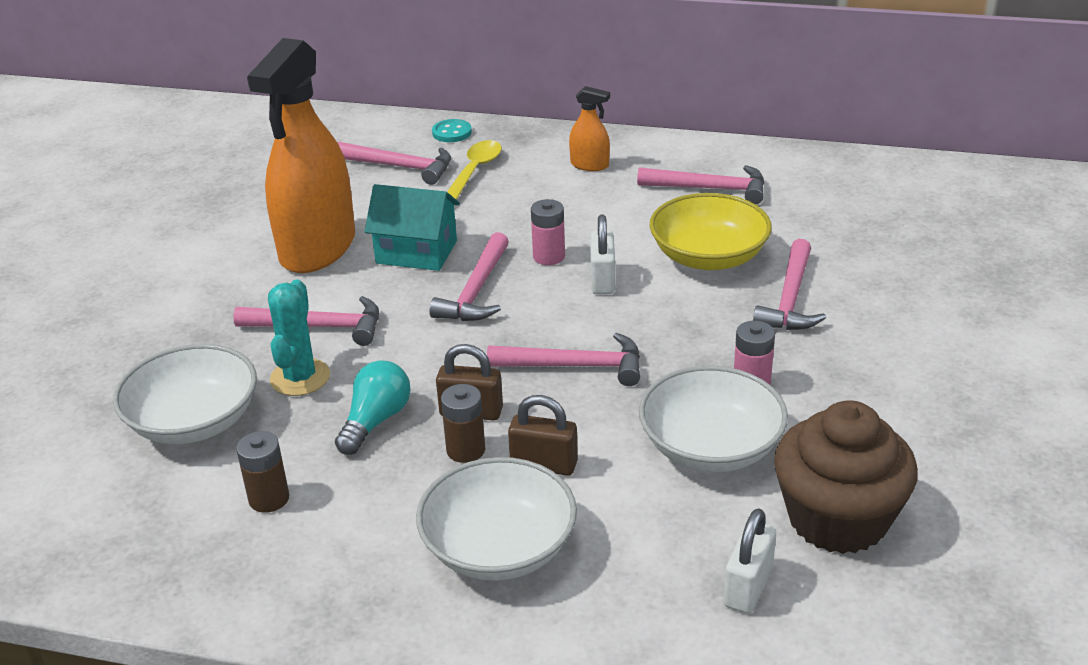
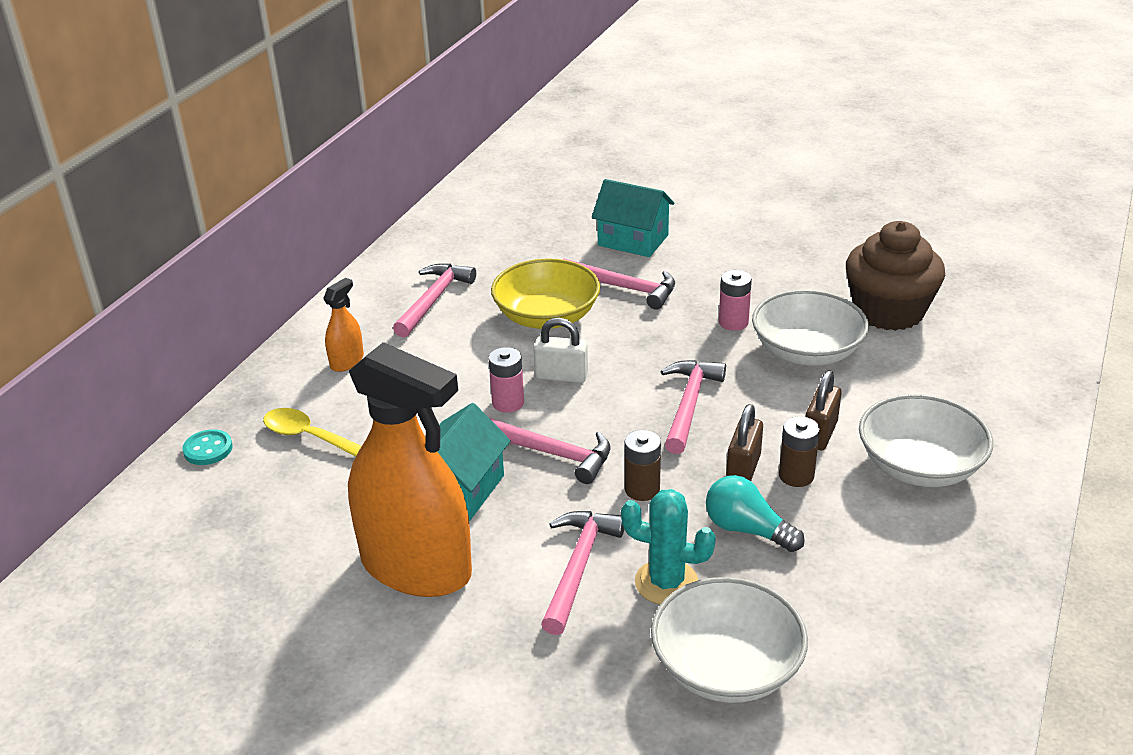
camera: 80 degrees left, 0 degrees up
(269, 499) = (854, 604): brown battery -> brown battery (642, 489)
(401, 167) = (265, 493): pink hammer -> none
(748, 587) = (956, 357): white padlock -> none
(903, 293) = (633, 240): none -> turquoise house

